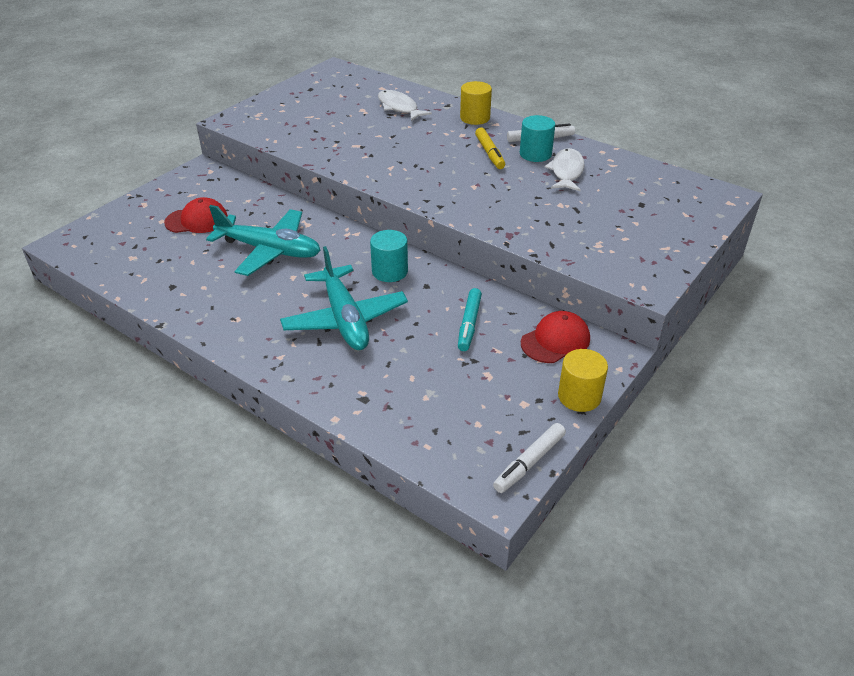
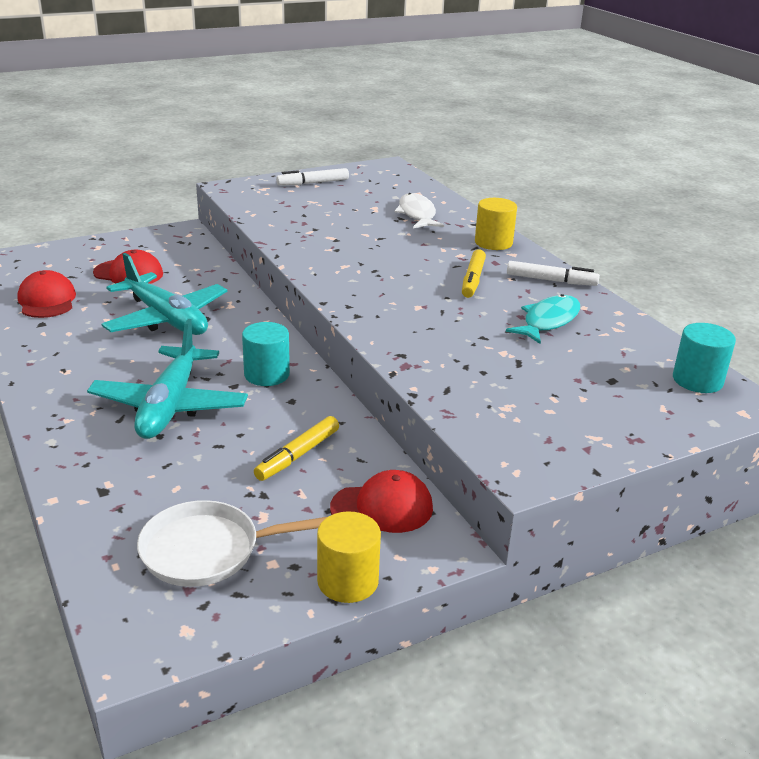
camera: 25 degrees right, 10 degrees down
(154, 265) = (47, 300): none -> red cap
(469, 324) = (298, 455): turquoise marker -> yellow marker
(475, 412) = (206, 550): none -> white pan
(529, 463) = (209, 632): white marker -> white marker (313, 183)
(535, 154) = (528, 294): turquoise cylinder -> turquoise cylinder (697, 380)
(566, 172) = (548, 321): white fish -> turquoise fish

